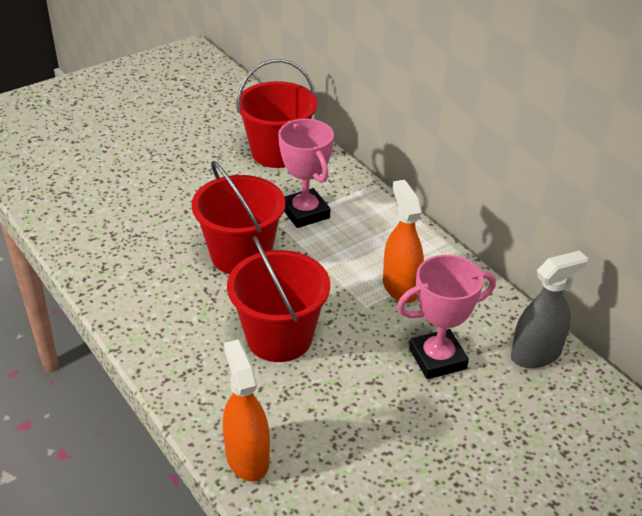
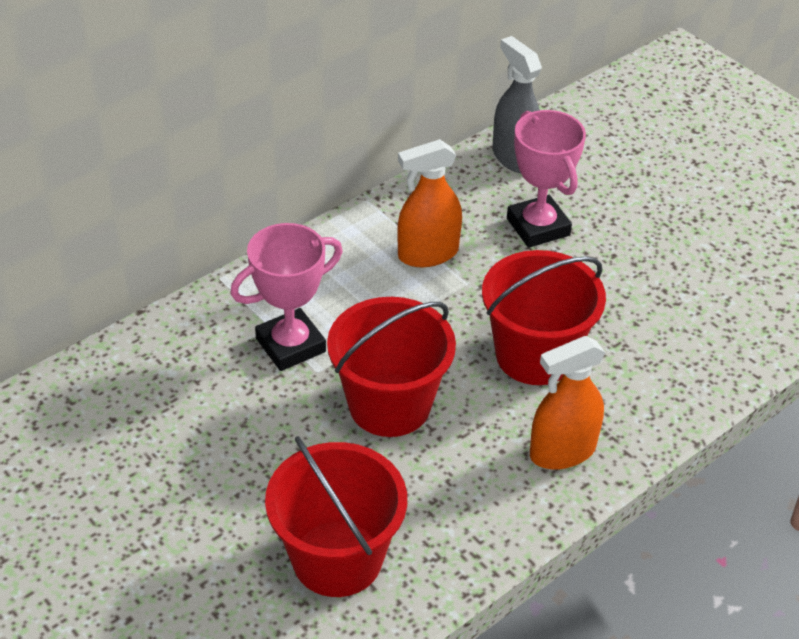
camera: 95 degrees left, 5 degrees up
(247, 457) = (715, 368): orange spray bottle -> orange spray bottle (562, 451)
(277, 152) = (141, 385): red bucket -> red bucket (337, 558)

